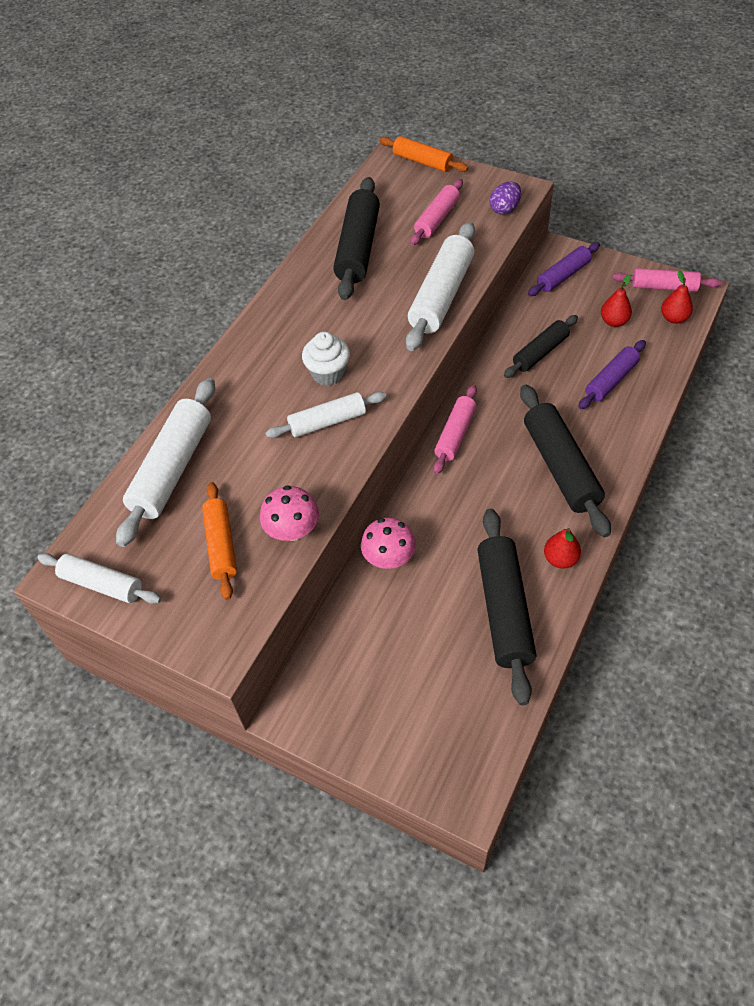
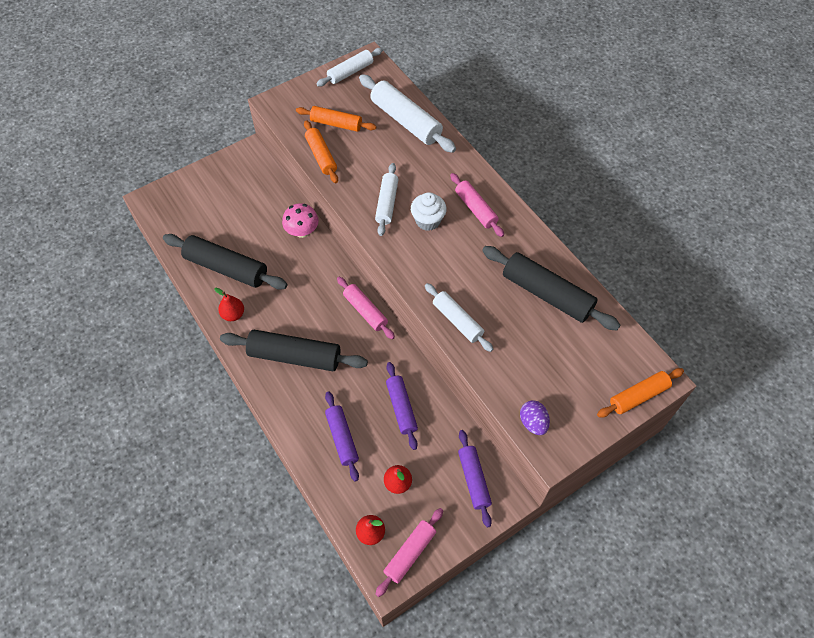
camera: 115 degrees right, 5 degrees up
(292, 530) = (321, 156): pink mushroom -> orange rolling pin
(437, 219) = (550, 365): pink rolling pin -> pink rolling pin (475, 209)
(441, 296) = (457, 321): white rolling pin -> white rolling pin, size x0.62
(540, 352) = (401, 408): black rolling pin -> purple rolling pin

